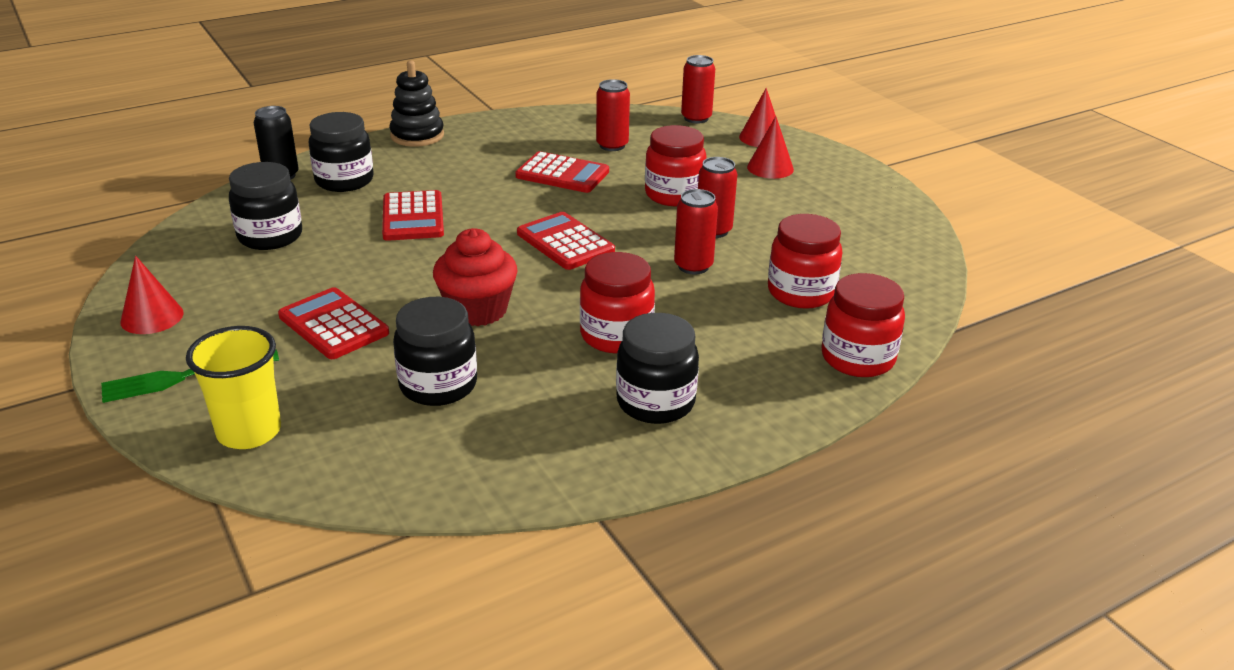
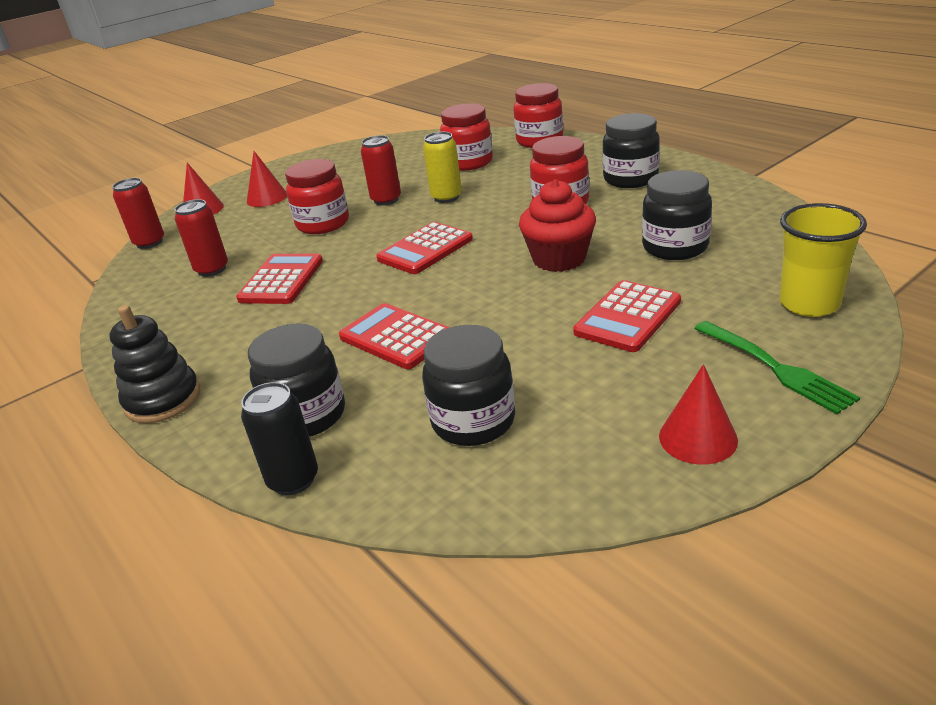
camera: 95 degrees left, 0 degrees up
(413, 217) = (396, 337): red calculator -> red calculator turned 120 degrees counterclockwise
(693, 266) = (446, 197): red can -> yellow can

